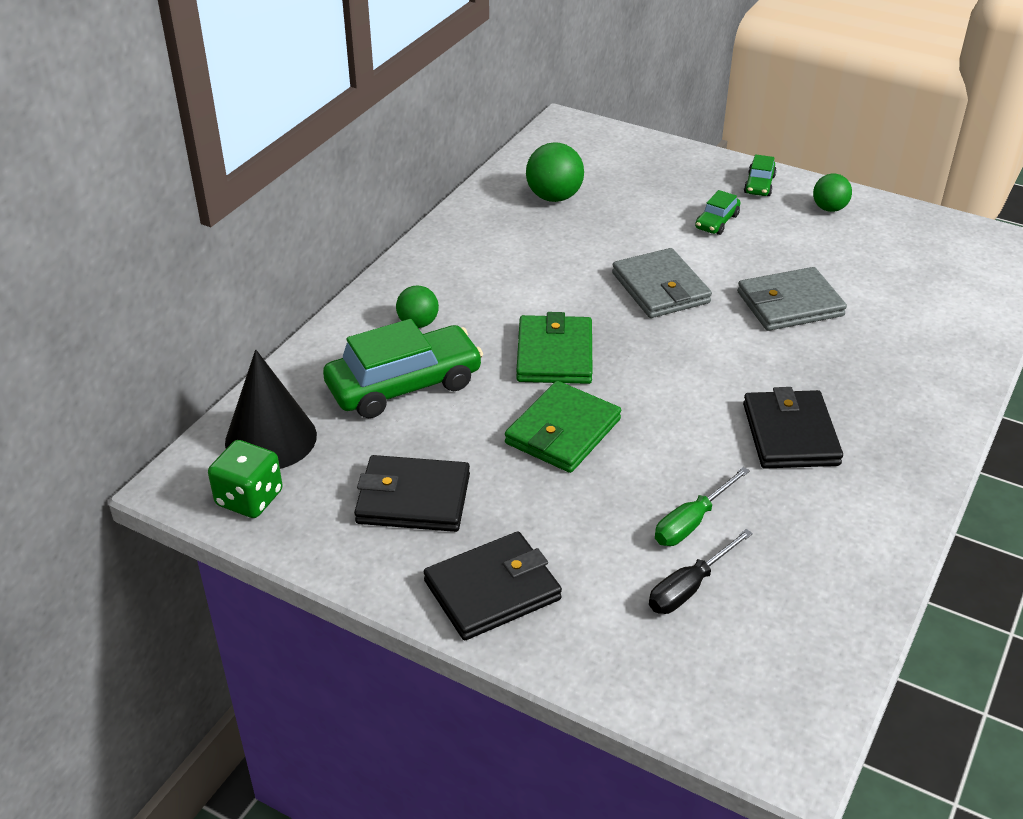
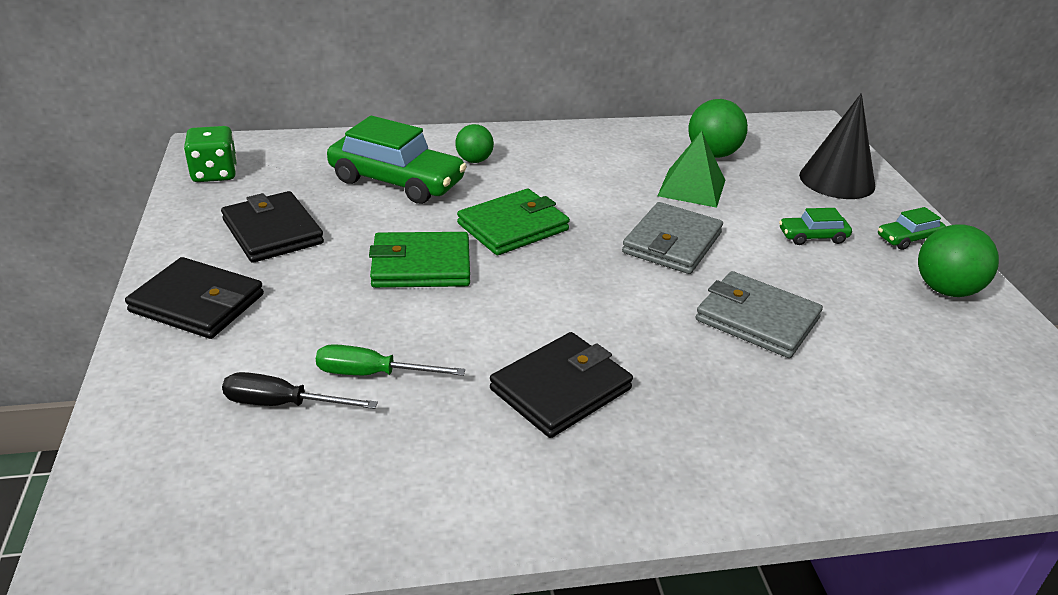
camera: 50 degrees right, 5 degrees down
(271, 439) = (283, 158): black cone -> black cone (837, 180)
(593, 235) = (692, 188): none -> green pyramid
(829, 208) = (946, 290): green ball -> green ball, size x1.56

